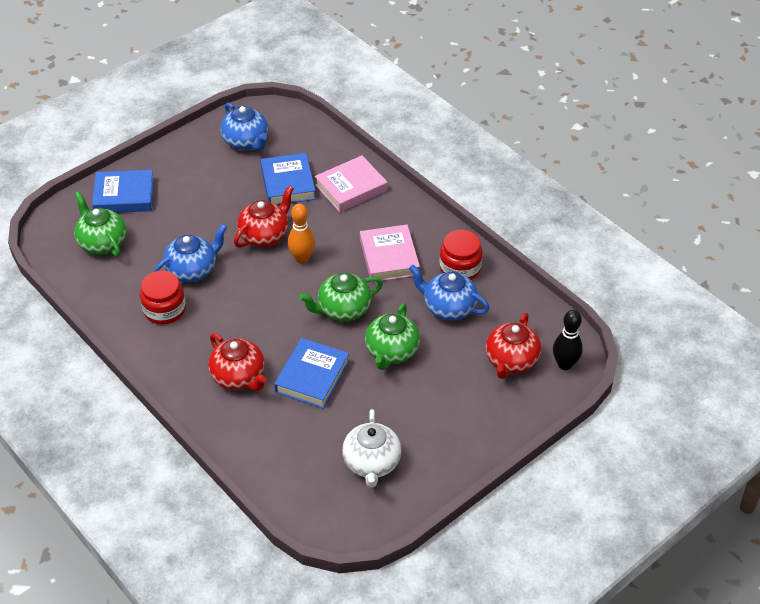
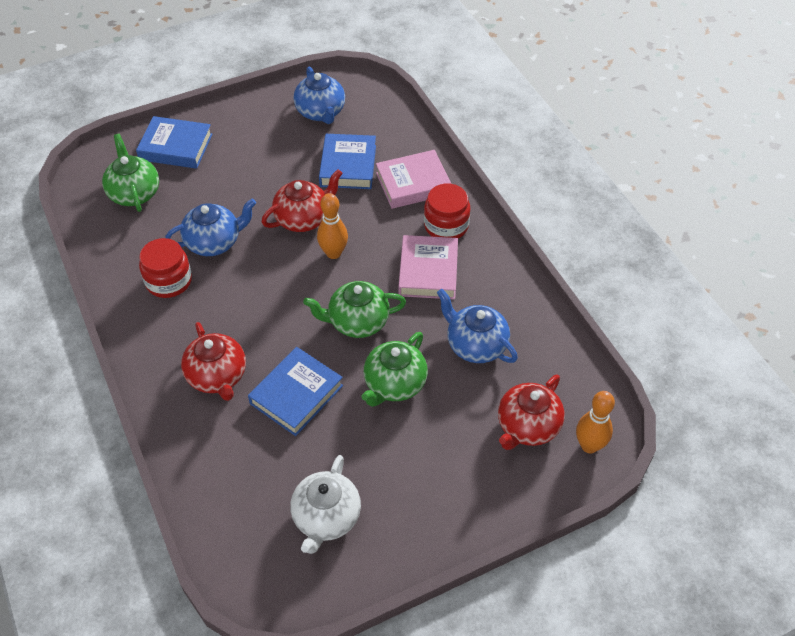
camera: 15 degrees right, 5 degrees up
(460, 268) = (503, 300): red jar -> red jar (446, 225)
(565, 364) = (589, 446): black bowling pin -> orange bowling pin

